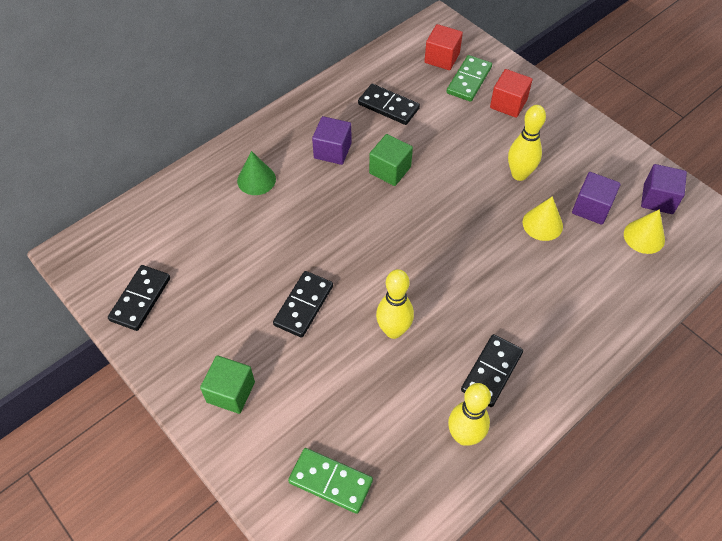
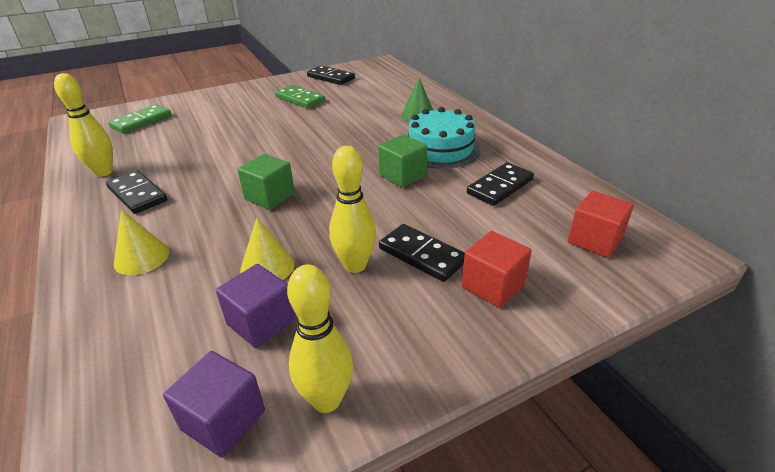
camera: 105 degrees right, 20 degrees down
(231, 392) = (237, 98): green cube -> green cube (270, 196)
(304, 305) = (281, 123): black domino -> black domino (422, 255)
(332, 151) = (440, 149): purple cube -> turquoise cake
(393, 330) = (224, 155): yellow bowling pin -> yellow bowling pin (326, 400)
(469, 80) = (546, 257): green domino -> green domino (300, 99)
(644, 236) = (173, 369): yellow cone -> yellow cone (141, 257)

